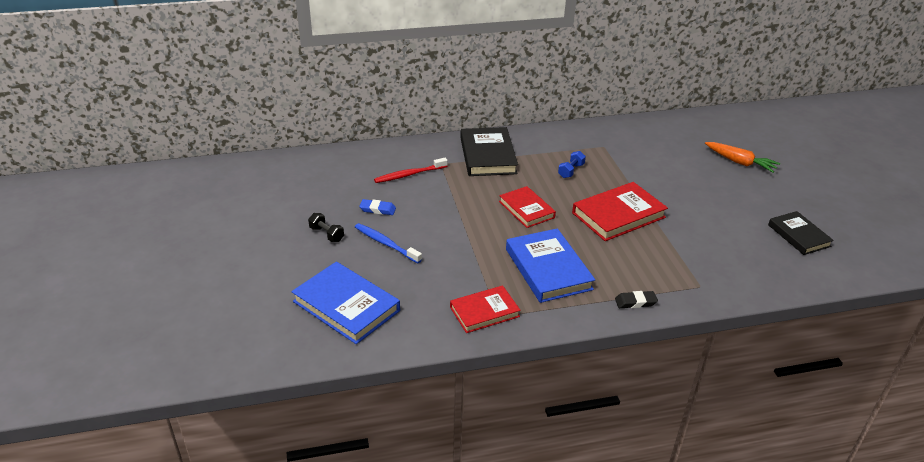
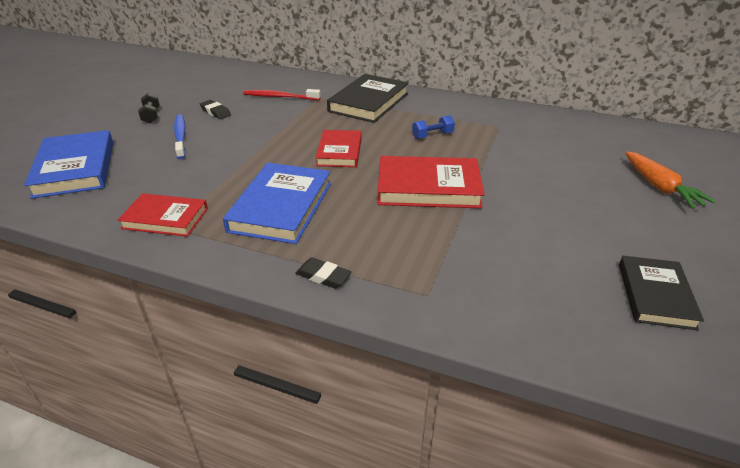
camera: 35 degrees right, 0 degrees up
(377, 209) = (215, 112): blue eraser -> black eraser

